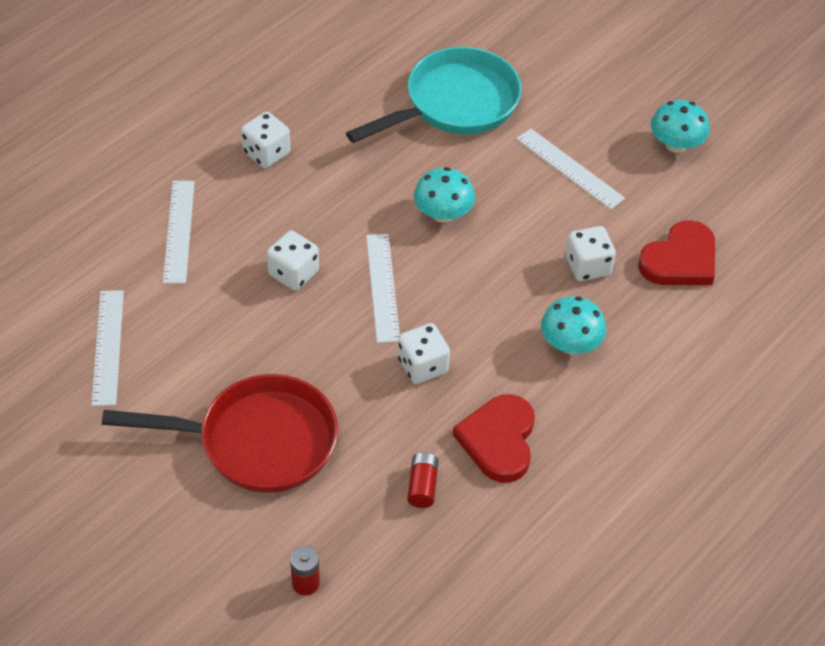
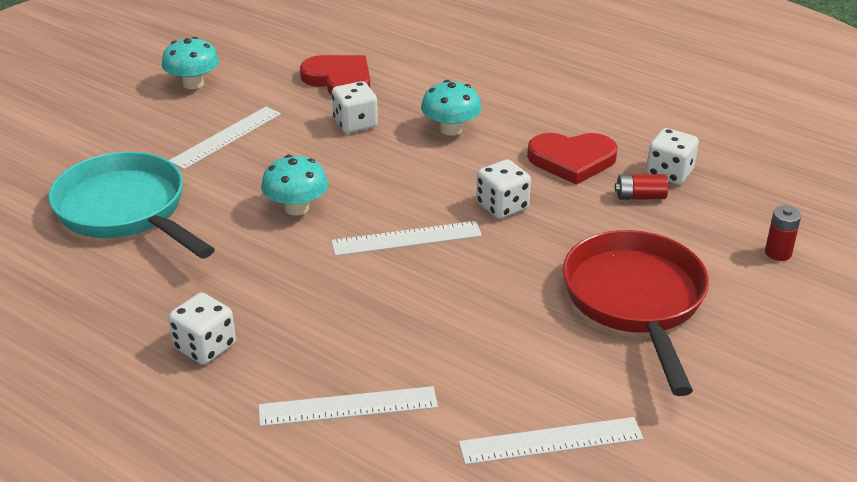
camera: 95 degrees left, 15 degrees down
(293, 273) = (400, 302): white dice -> white dice (669, 173)

